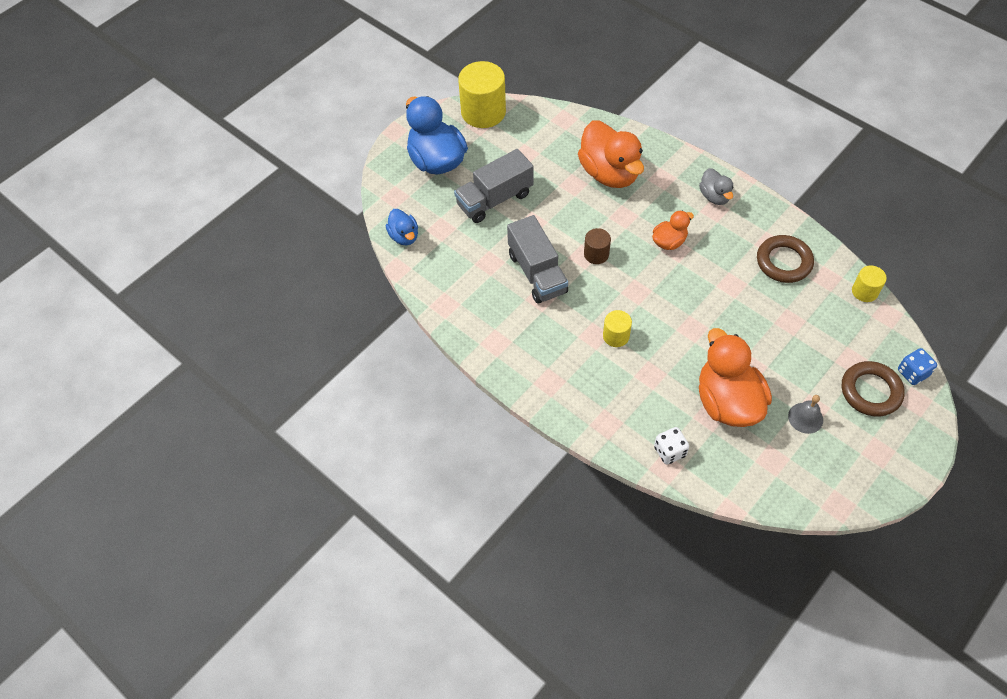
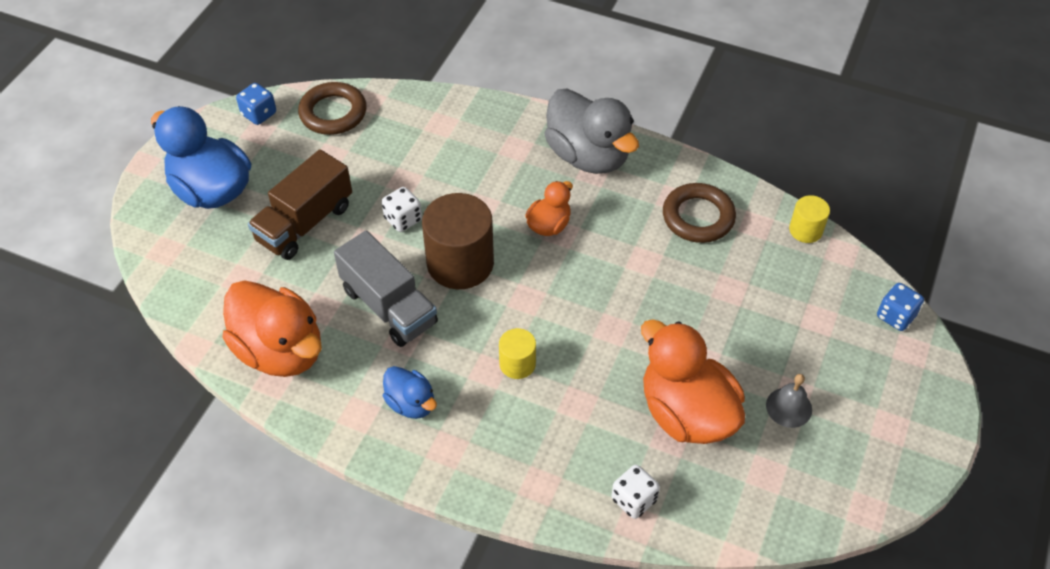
camera: 20 degrees left, 5 degrees down
(404, 236) = (192, 301): blue duck -> blue duck (411, 403)
(483, 112) = (259, 114): yellow cylinder -> blue dice
(494, 199) = (305, 223): grey truck -> brown truck
(564, 213) = (403, 219): none -> white dice
(596, 254) = (460, 263): brown cylinder -> brown cylinder, size x1.96
(609, 173) = (447, 156): orange duck -> orange duck (280, 351)
(714, 196) = (588, 156): grey duck -> grey duck, size x1.93
(870, 391) = (855, 352): brown ring -> brown ring (333, 113)

